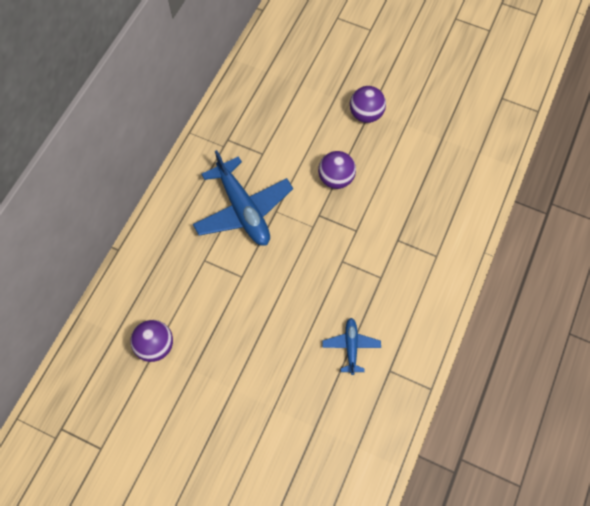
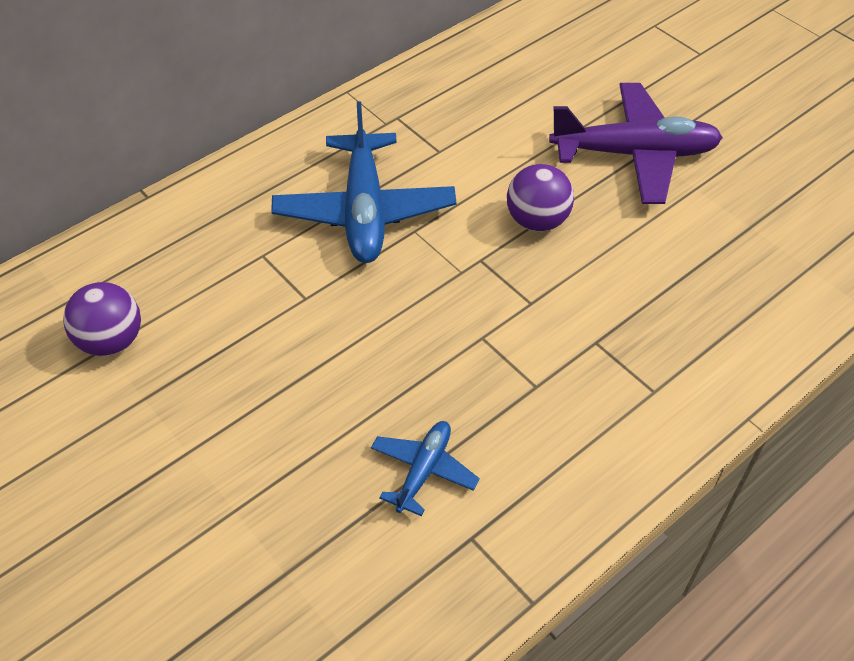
camera: 25 degrees right, 15 degrees down
(366, 114) = (634, 154): purple ball -> purple plane

